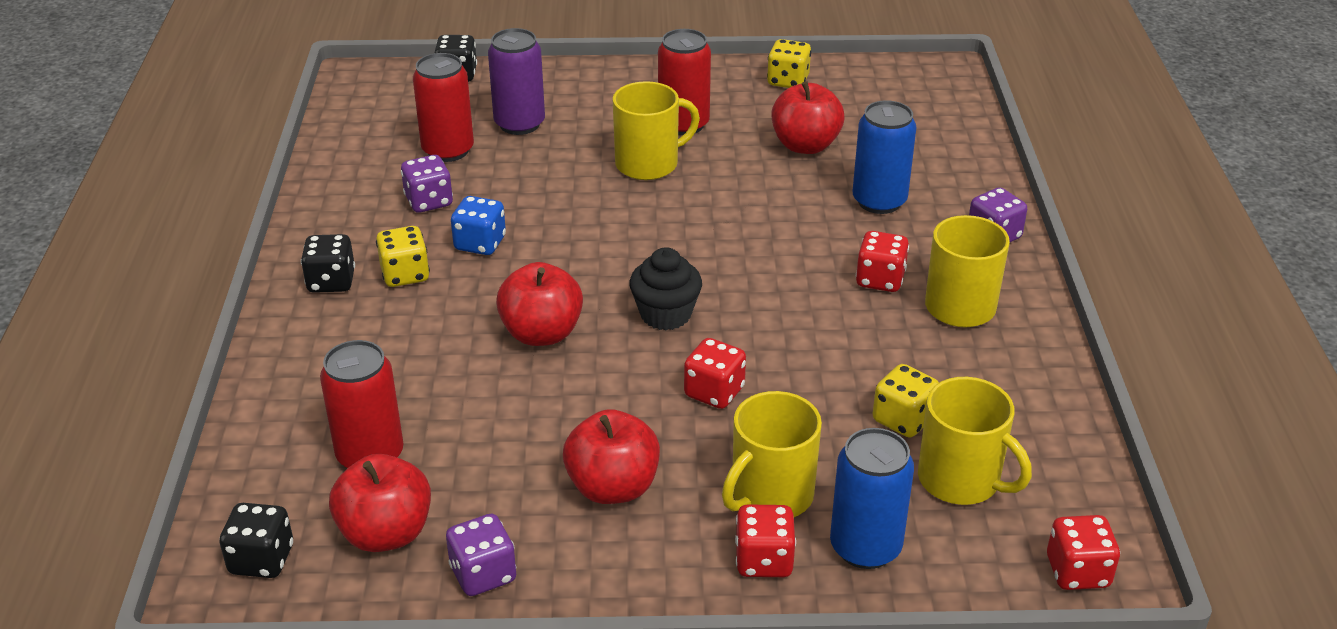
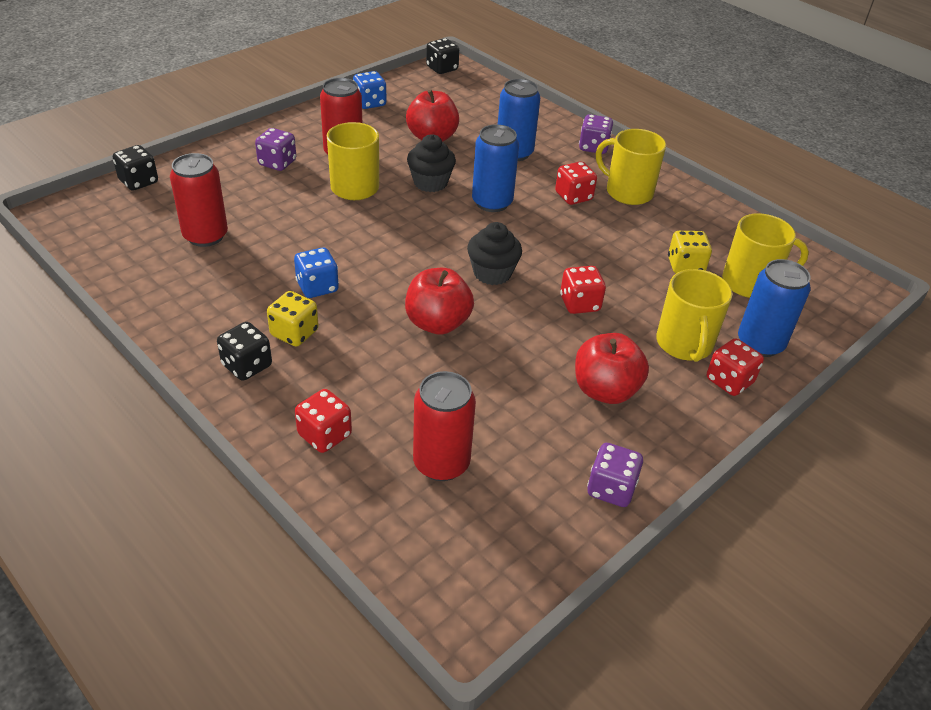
camera: 45 degrees left, 5 degrees up
(261, 560) = (470, 579): black dice -> black dice (442, 68)
(386, 533) = (522, 505): red apple -> none
(429, 201) = (241, 276): purple dice -> purple dice (277, 163)
(519, 124) = (233, 197): purple can -> none
(733, 193) = (430, 183): none -> black cupcake
(772, 243) = (492, 202): none -> blue can
(788, 81) = (370, 103): yellow dice -> blue dice
(1077, 572) = (851, 299): red dice -> red dice (324, 435)

